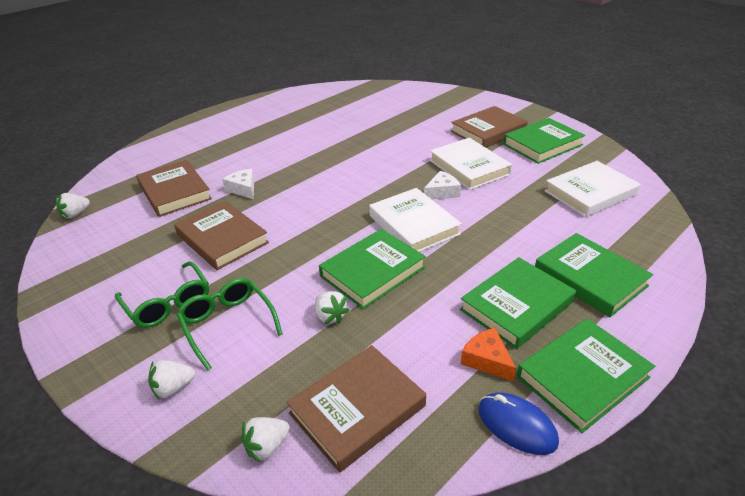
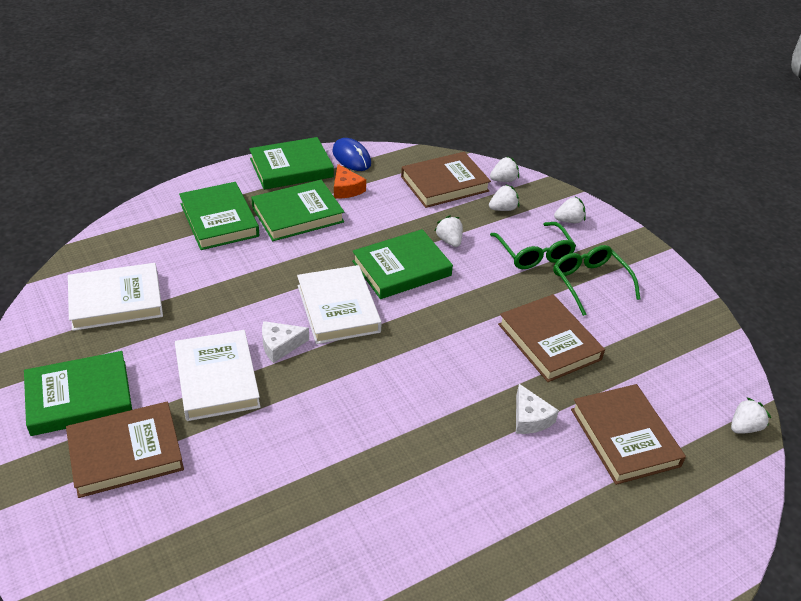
camera: 170 degrees left, 5 degrees up
(267, 384) = (503, 209): none -> white strawberry

